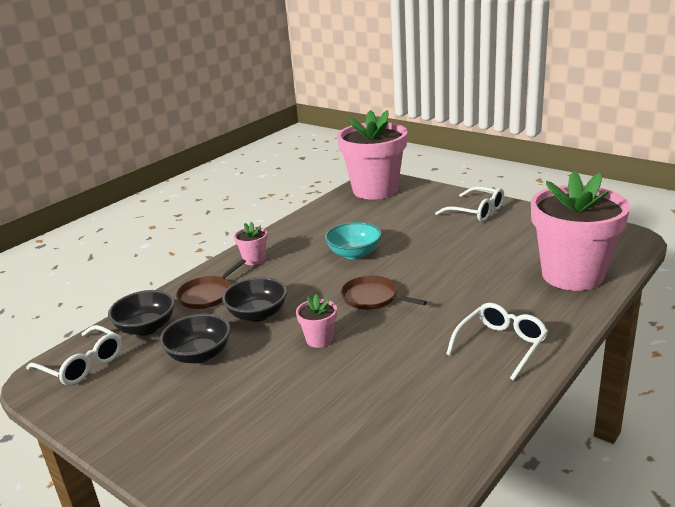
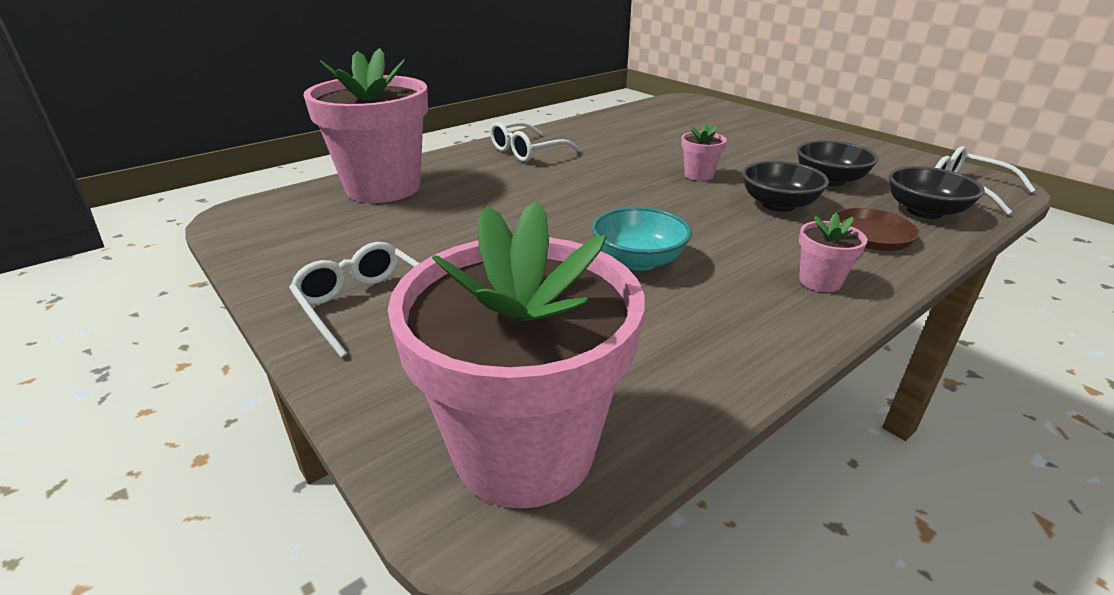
camera: 170 degrees left, 5 degrees up
(372, 298) = (630, 200): brown pan -> none

